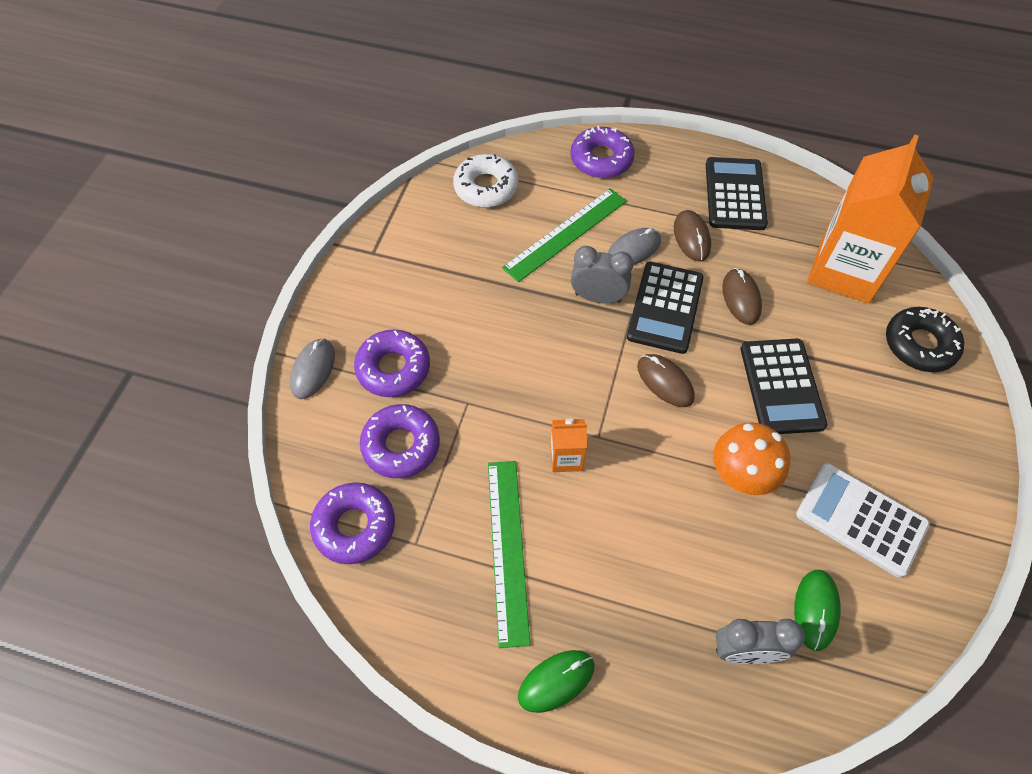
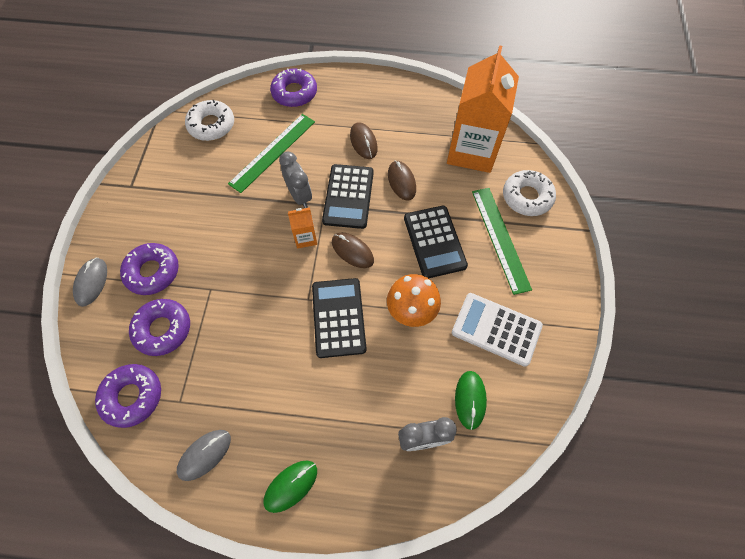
camera: 10 degrees left, 5 degrees up
(507, 549) = (248, 394): green ruler -> green ruler (500, 238)
(566, 458) = (285, 319): orange carton -> orange carton (305, 238)
(598, 297) = (299, 196): grey clock -> grey clock turned 60 degrees clockwise
(633, 250) = (322, 157): grey mouse -> grey mouse (204, 455)
(734, 194) = (391, 106): black calculator -> black calculator (338, 317)
(919, 345) = (527, 197): black donut -> white donut

